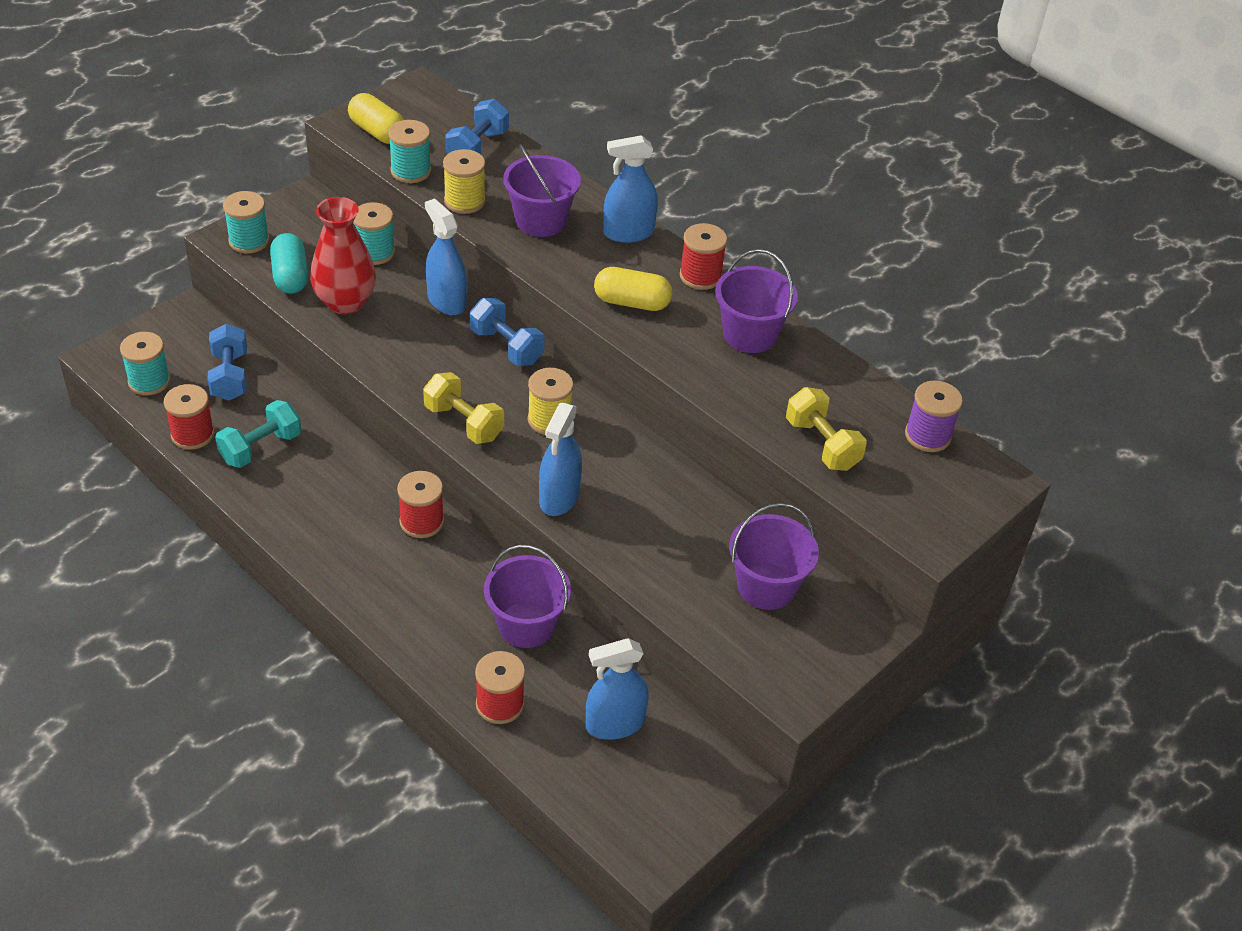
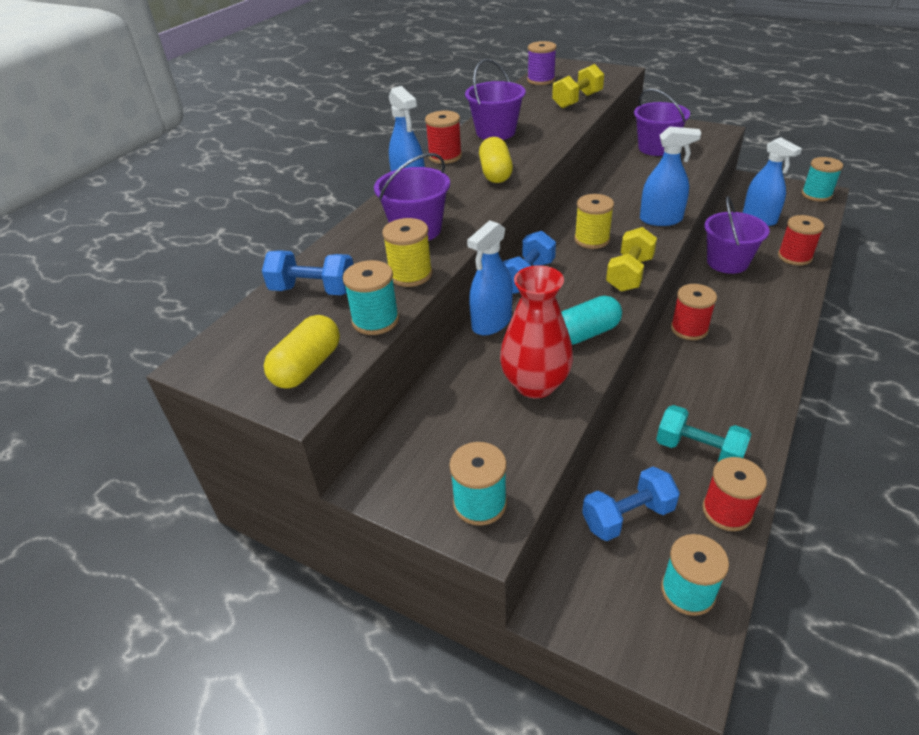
camera: 100 degrees left, 5 degrees down
(290, 276) = (521, 441): turquoise capsule -> turquoise capsule (586, 333)
(375, 252) = (446, 390): turquoise spool -> turquoise spool (816, 195)

